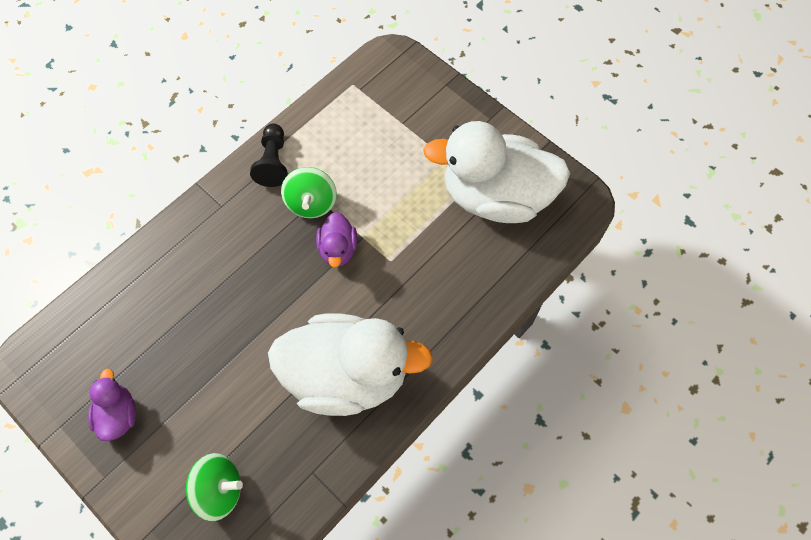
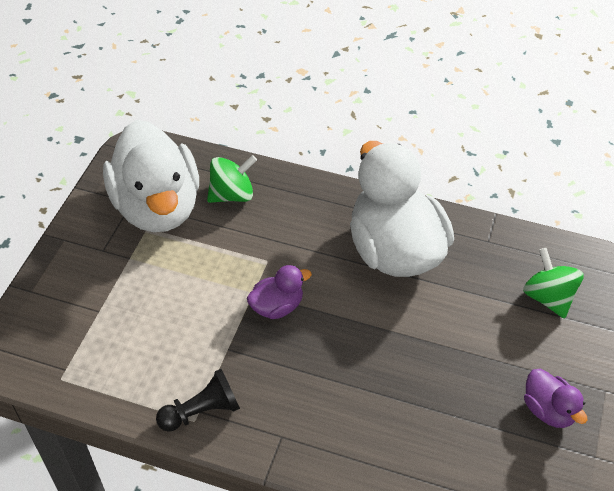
camera: 115 degrees left, 15 degrees down
(119, 415) = (548, 410): purple duck -> purple duck turned 90 degrees counterclockwise
(311, 203) = (236, 351): green spinning top -> green spinning top (232, 195)

